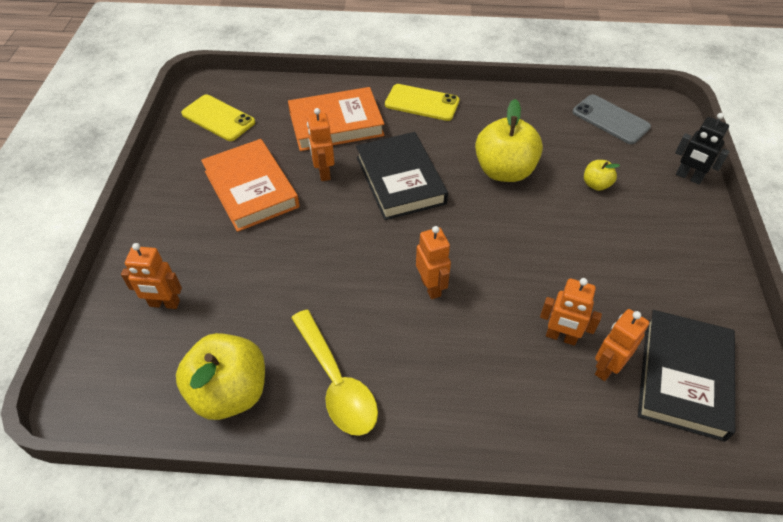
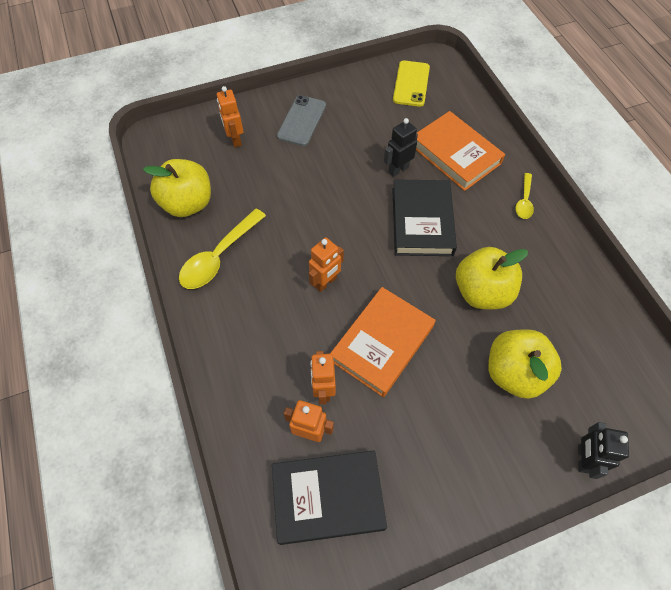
camera: 65 degrees right, 10 degrees up
(251, 189) = (354, 135): orange book -> orange book (382, 343)
(323, 172) = (398, 169): orange robot -> black robot
(400, 180) = (422, 221): black book -> black book turned 45 degrees counterclockwise
(422, 103) = (524, 201): yellow phone -> yellow spoon
(596, 184) = (514, 373): yellow apple -> yellow apple, size x2.09
(610, 119) = (618, 363): grey phone -> grey phone (302, 121)

